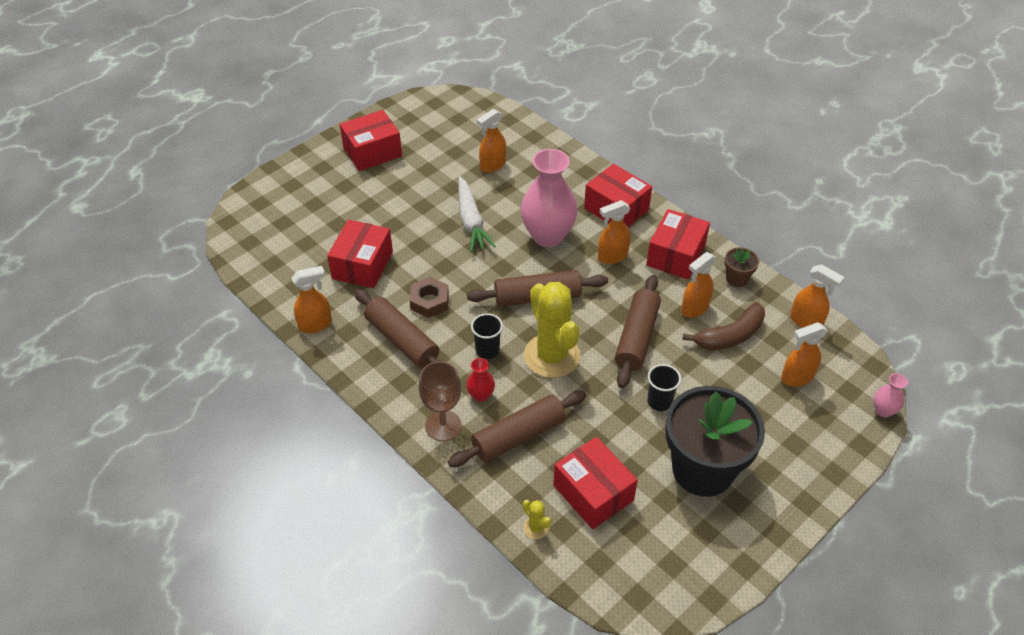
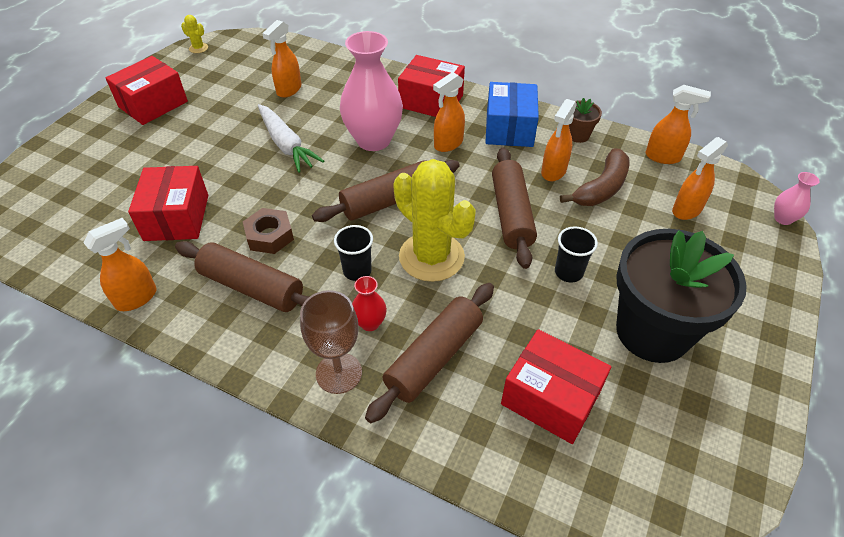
camera: 20 degrees left, 0 degrees up
(536, 528) = (505, 466): yellow cactus -> yellow cactus (198, 48)
(676, 255) = (509, 128): red box -> blue box

